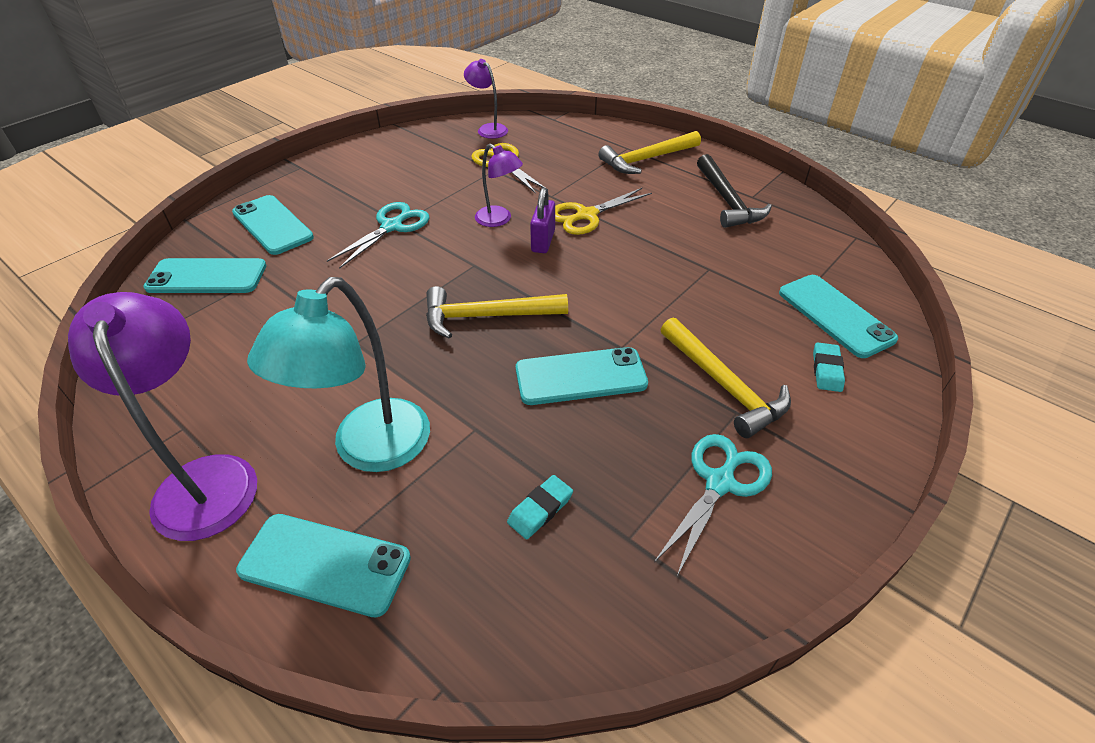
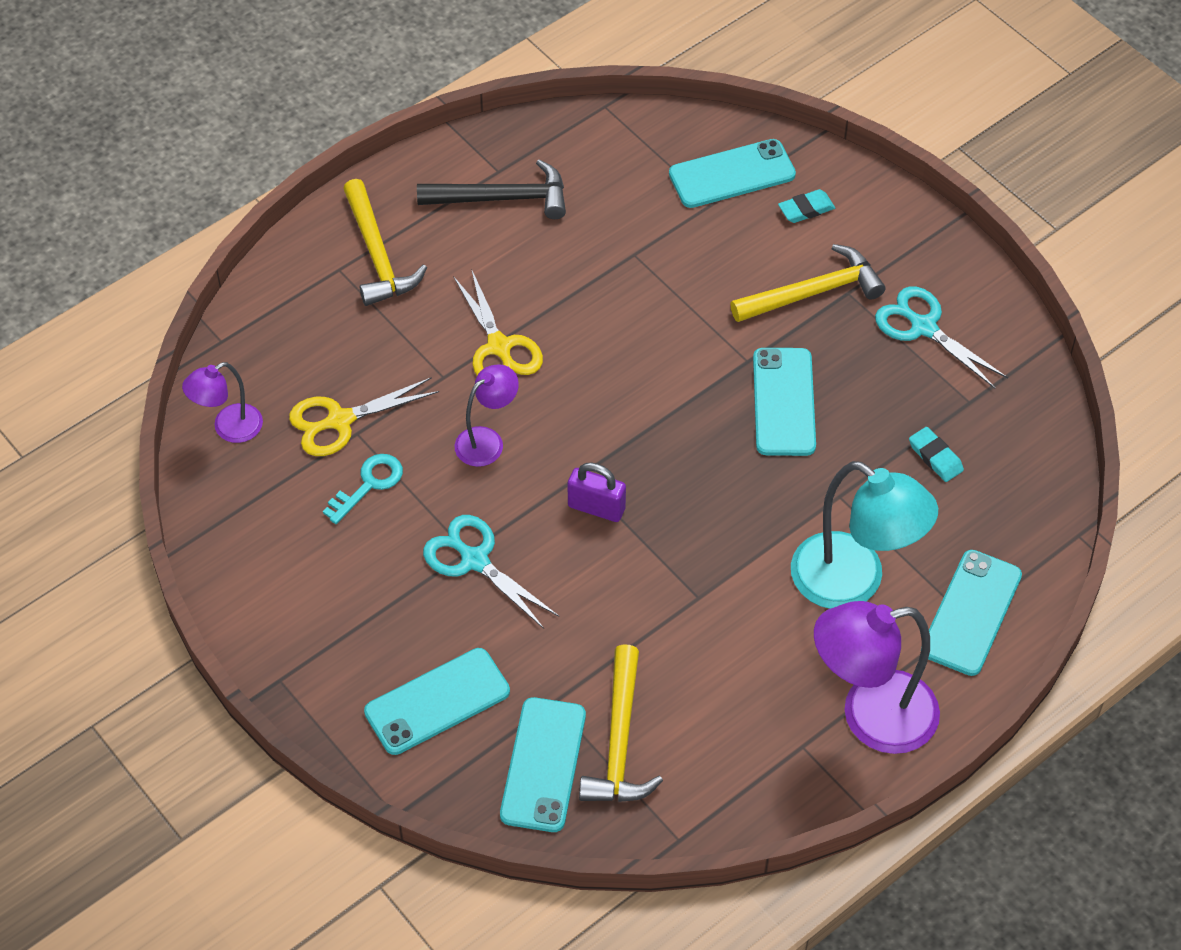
camera: 80 degrees left, 10 degrees up
(453, 179) = (369, 484): none -> turquoise key
(486, 316) = (677, 472): yellow hammer -> yellow hammer (619, 741)
(543, 241) = (546, 400): purple padlock -> purple padlock (596, 507)
(826, 370) = (806, 209): turquoise eraser -> turquoise eraser turned 45 degrees counterclockwise

